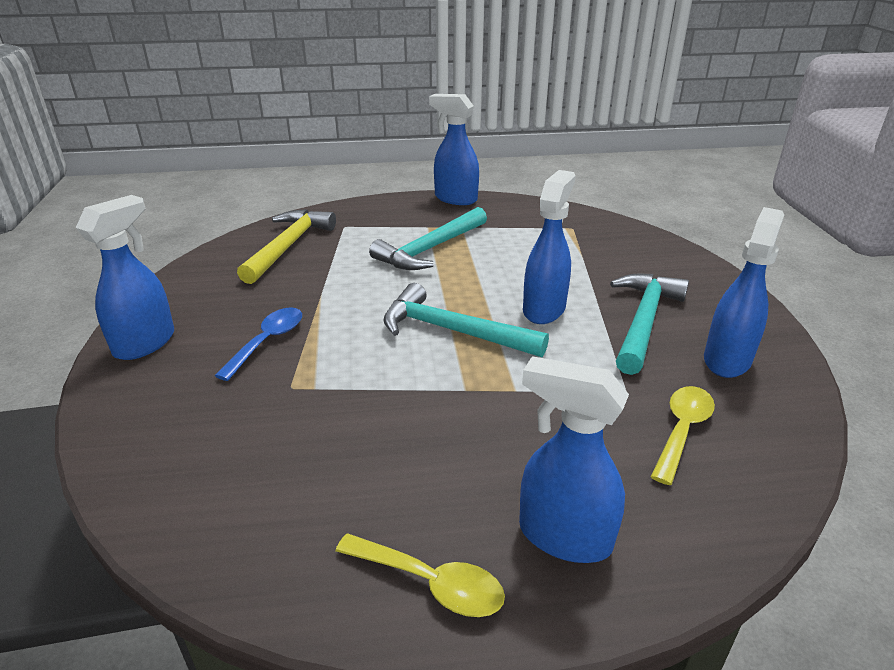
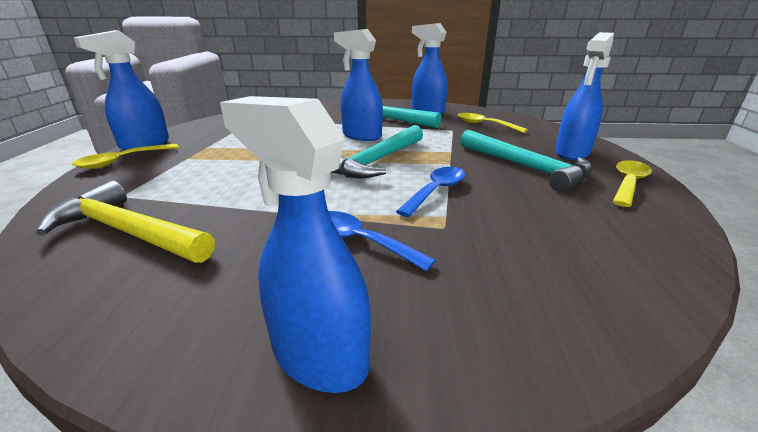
camera: 80 degrees left, 5 degrees down
(372, 380) = (436, 191): none -> blue spoon
(411, 203) = (122, 161): none -> yellow spoon
(430, 249) = (235, 160): turquoise hammer -> turquoise hammer (526, 167)

